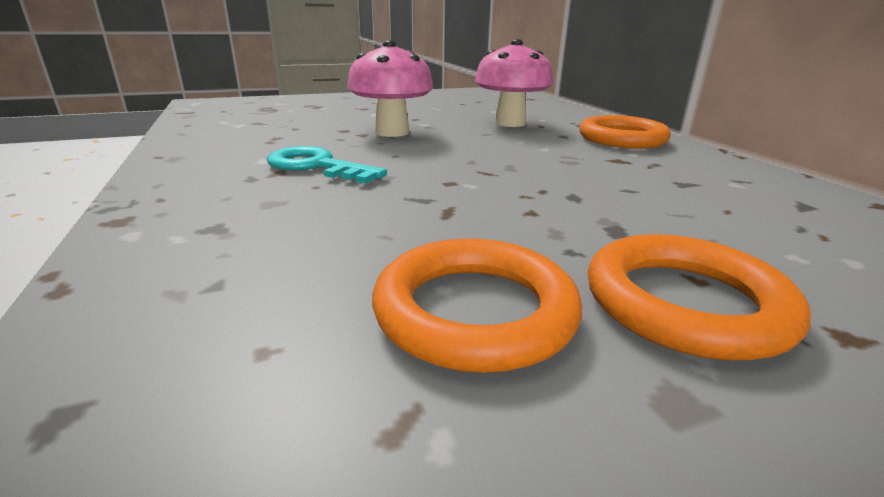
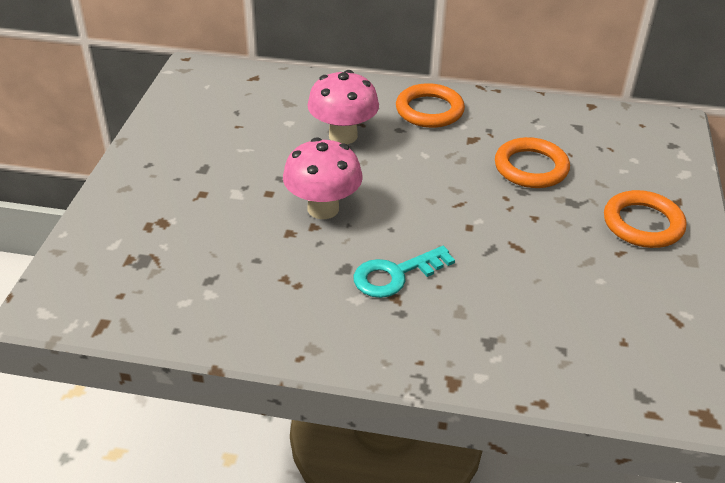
camera: 60 degrees left, 15 degrees up
(474, 311) = (623, 279): orange ring -> orange ring (531, 167)

